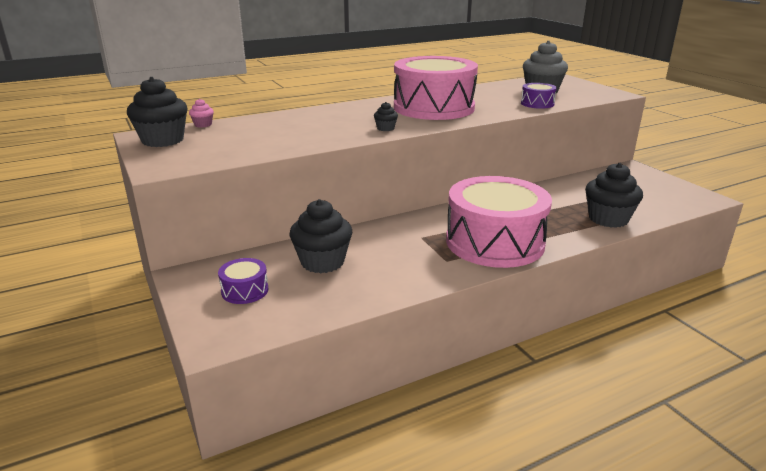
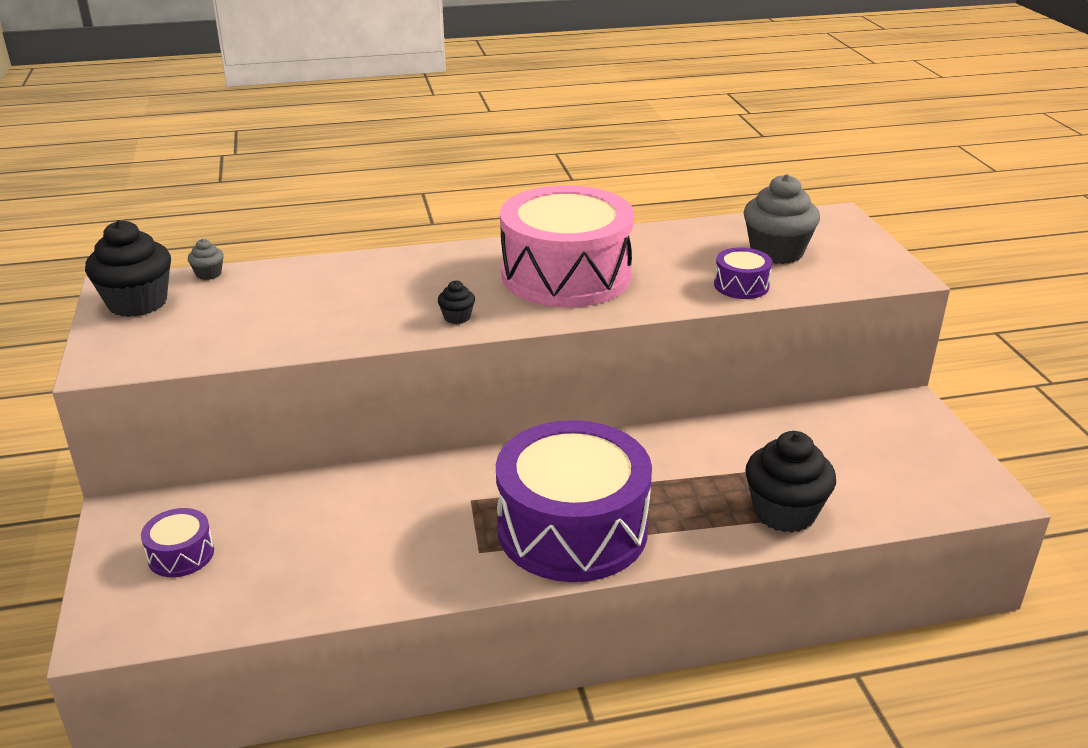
camera: 15 degrees right, 5 degrees up
(203, 125) = (208, 274): pink cupcake -> grey cupcake
(322, 262) = (307, 522): black cupcake -> none
(494, 242) = (572, 529): pink drum -> purple drum

